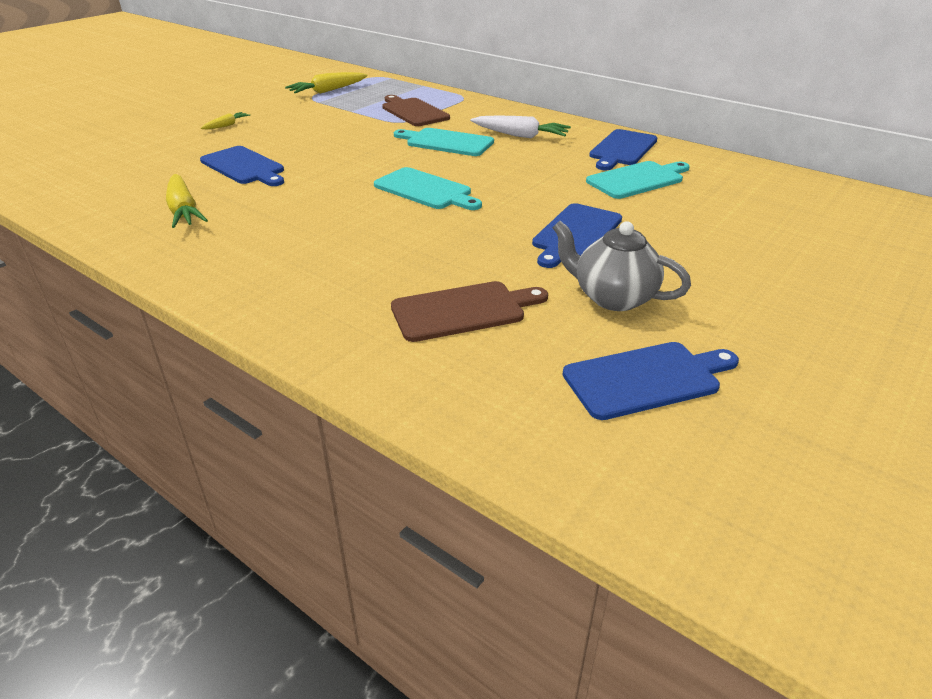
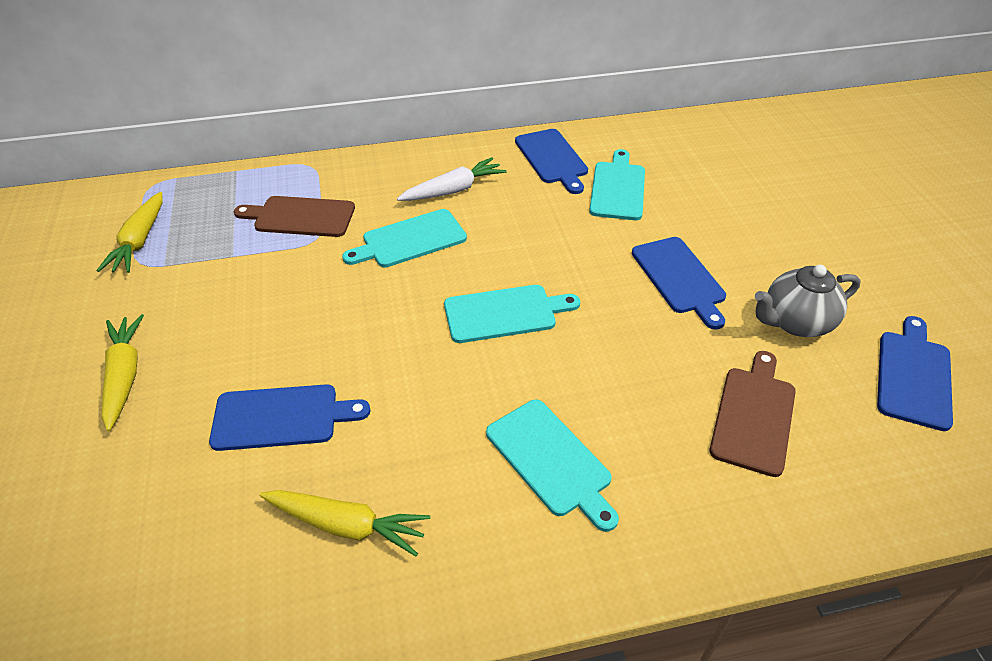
camera: 50 degrees left, 10 degrees up
(226, 125) = (124, 375): yellow carrot -> yellow carrot, size x1.79
(308, 249) = (551, 460): none -> turquoise cutting board

